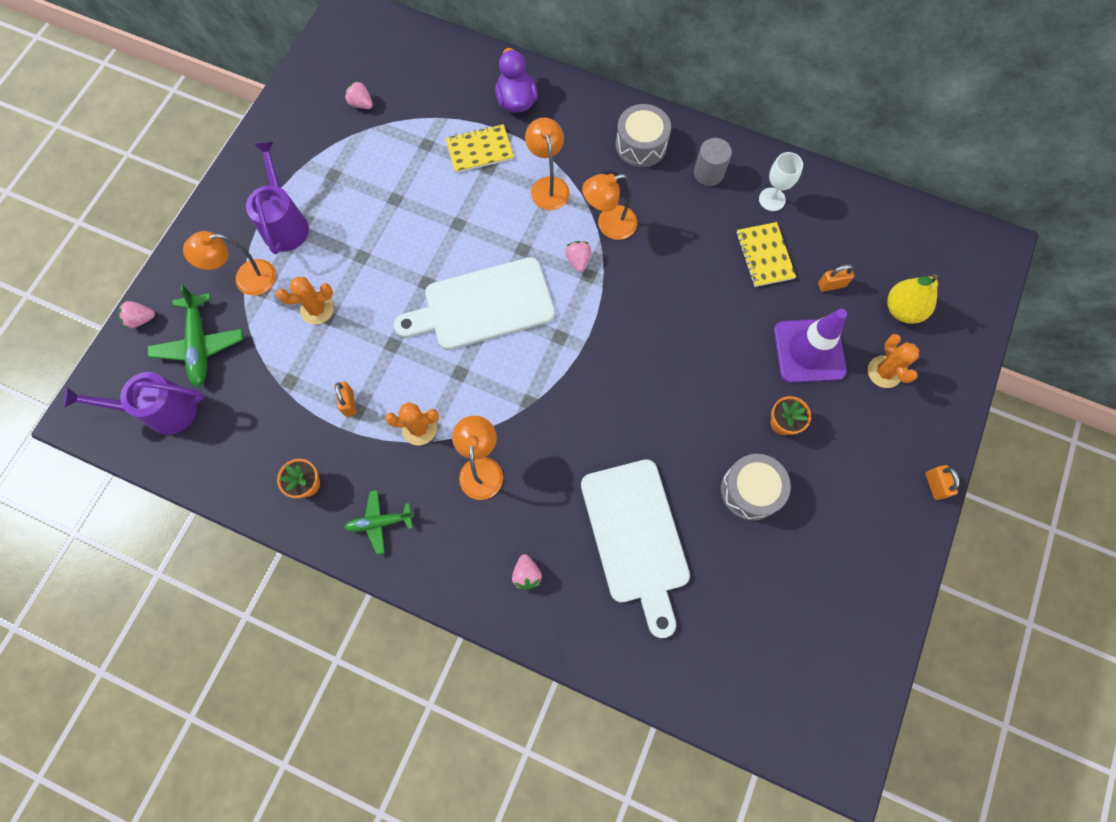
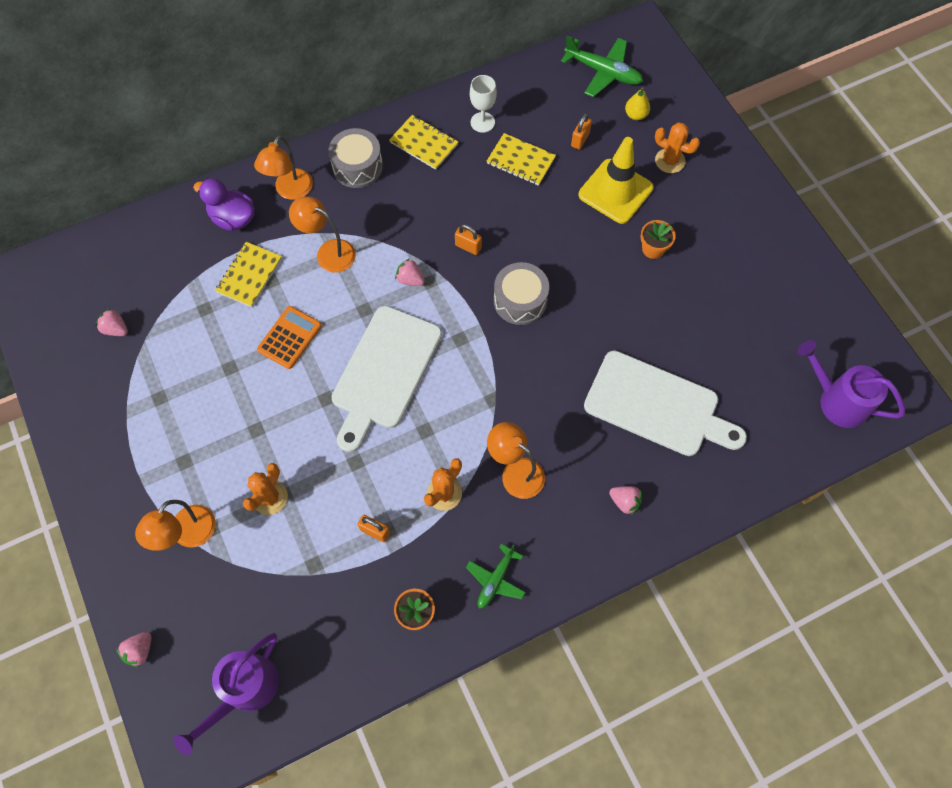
camera: 50 degrees left, 5 degrees down
(200, 345) = (212, 616): green plane -> green plane (603, 72)
(285, 223) = (166, 466): purple watering can -> purple watering can (836, 400)
(361, 104) = (116, 329): pink strawberry -> pink strawberry turned 45 degrees clockwise
(453, 218) = (289, 338): none -> orange calculator
(609, 225) = (401, 237): orange lamp -> orange lamp (290, 191)
(708, 173) = (424, 143): grey cylinder -> yellow notebook
(750, 490) = (684, 307): grey drum -> grey drum (520, 301)
(809, 351) = (615, 191): purple traffic cone -> yellow traffic cone
(902, 310) = (636, 115): yellow pear -> yellow pear, size x0.63
(934, 485) = (771, 197): orange padlock -> orange padlock (468, 247)

